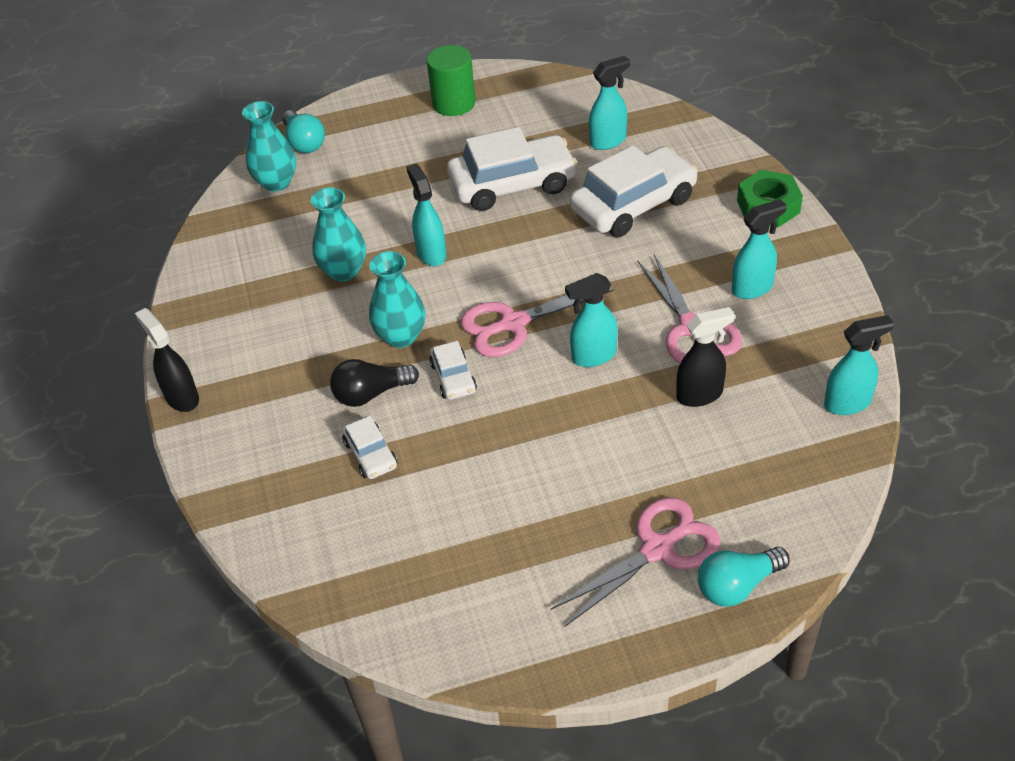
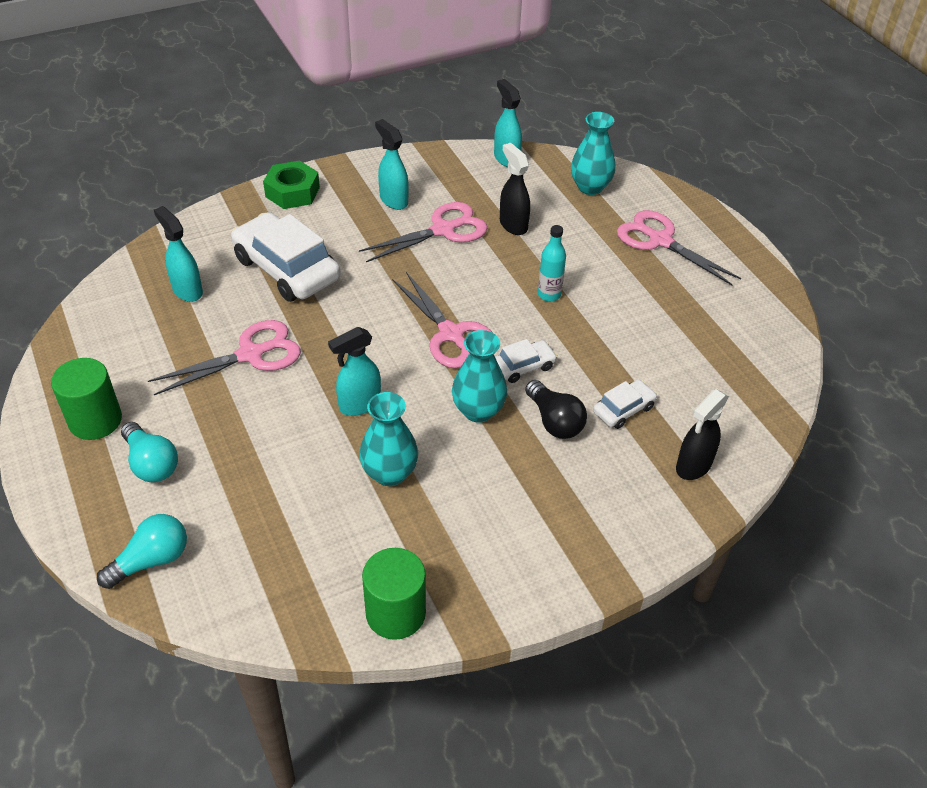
camera: 105 degrees left, 0 degrees up
(182, 397) = (594, 578): black spray bottle -> black spray bottle (693, 466)
(203, 269) = (395, 613): none -> green cylinder
(276, 182) = (232, 573): turquoise vase -> turquoise vase (590, 187)
(512, 184) = (251, 354): white car -> pink scissors
(564, 414) = (549, 294): none -> turquoise bottle
(593, 356) = (482, 282): turquoise spray bottle -> none
(737, 585) = (675, 206): turquoise light bulb -> turquoise light bulb (151, 463)

